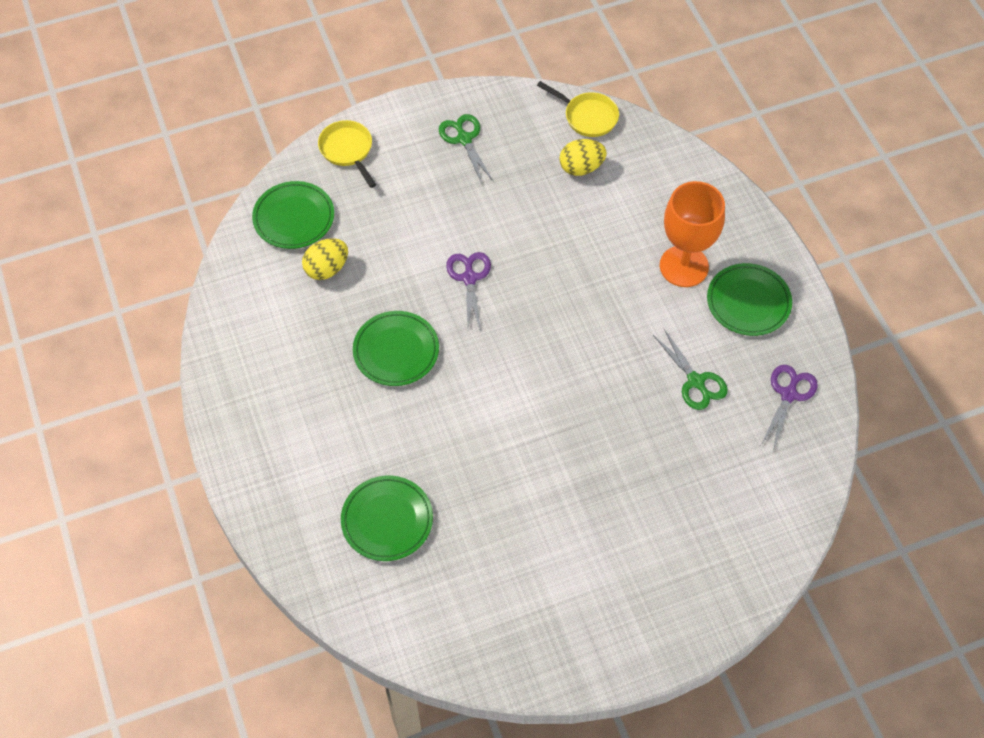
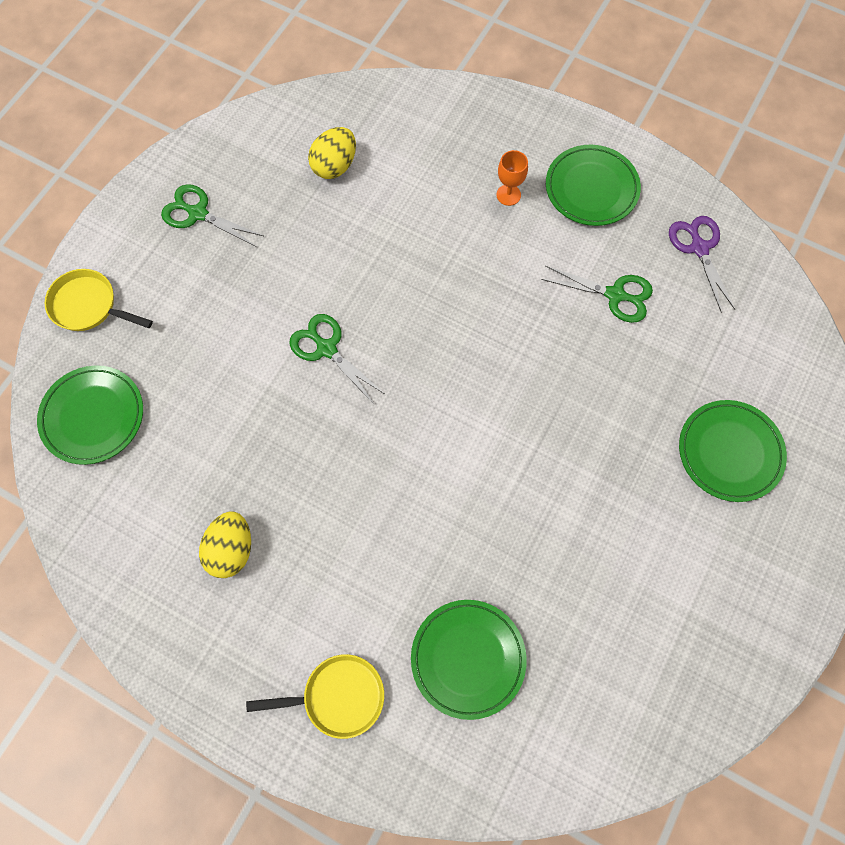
camera: 40 degrees left, 10 degrees up
(327, 269) = (175, 444): yellow egg -> yellow egg (231, 550)
(396, 351) = (321, 476): green plate -> green plate (729, 452)
(469, 278) = (326, 349): purple scissors -> green scissors
(587, 116) = (297, 113): yellow pan -> yellow pan (338, 696)
(684, 266) = (508, 195): orange goblet -> orange goblet, size x0.44

